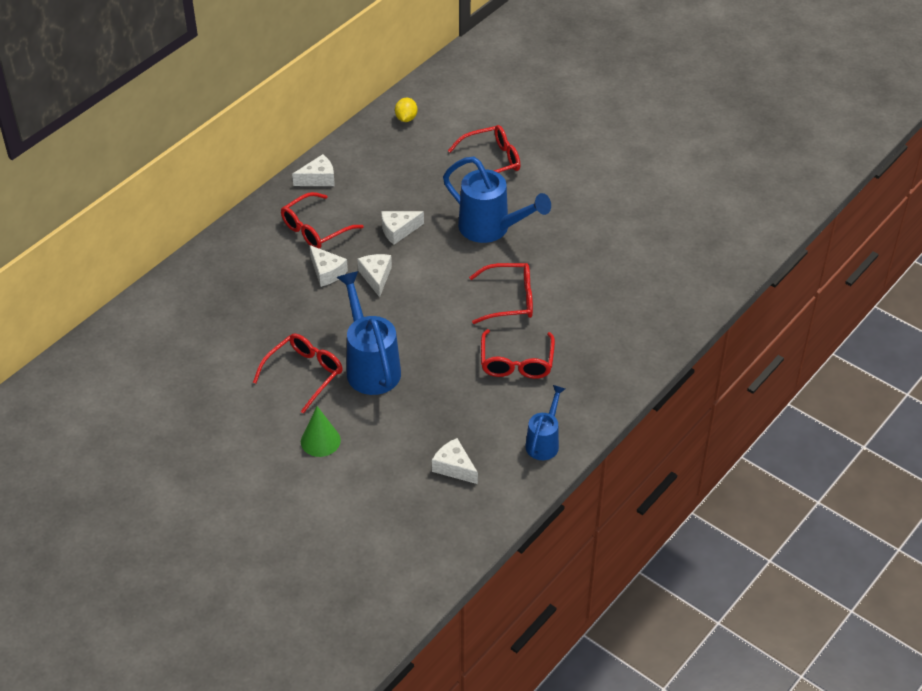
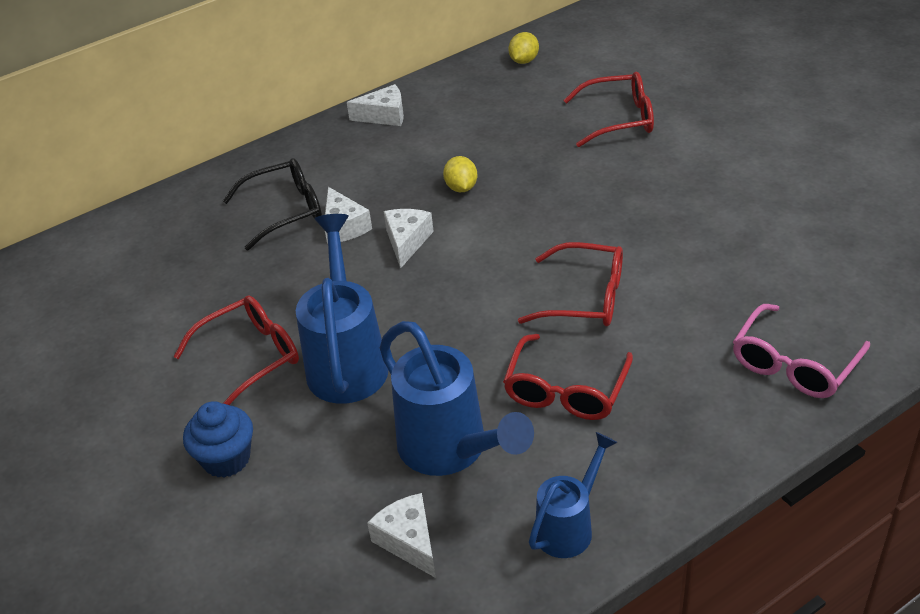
camera: 20 degrees right, 5 degrees down
(278, 266) = (285, 211): none -> black glasses
(315, 229) = (353, 173): red glasses -> none
(320, 441) = (226, 459): green cone -> blue cupcake
(398, 231) = (461, 187): white cheese -> yellow lemon
(491, 229) = (590, 200): blue watering can -> blue watering can (451, 450)
(648, 324) = (794, 364): none -> pink glasses

